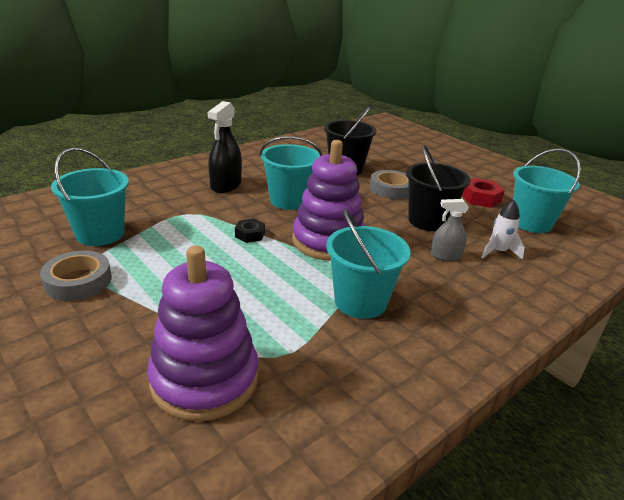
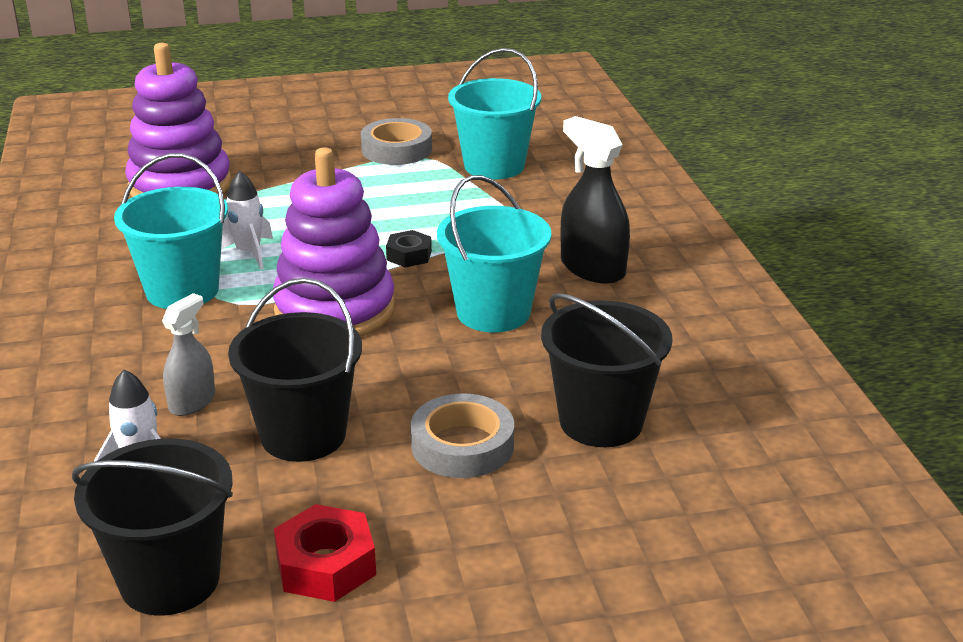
camera: 120 degrees right, 0 degrees up
(292, 293) = (248, 253): none -> white rocket
(531, 223) = (170, 580): turquoise bucket -> black bucket

